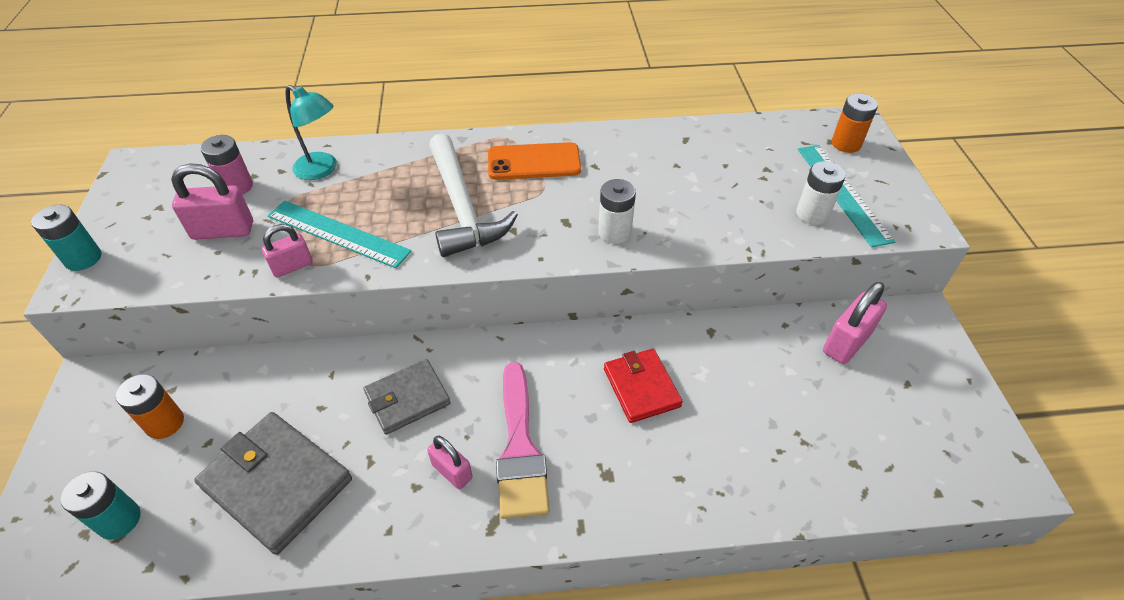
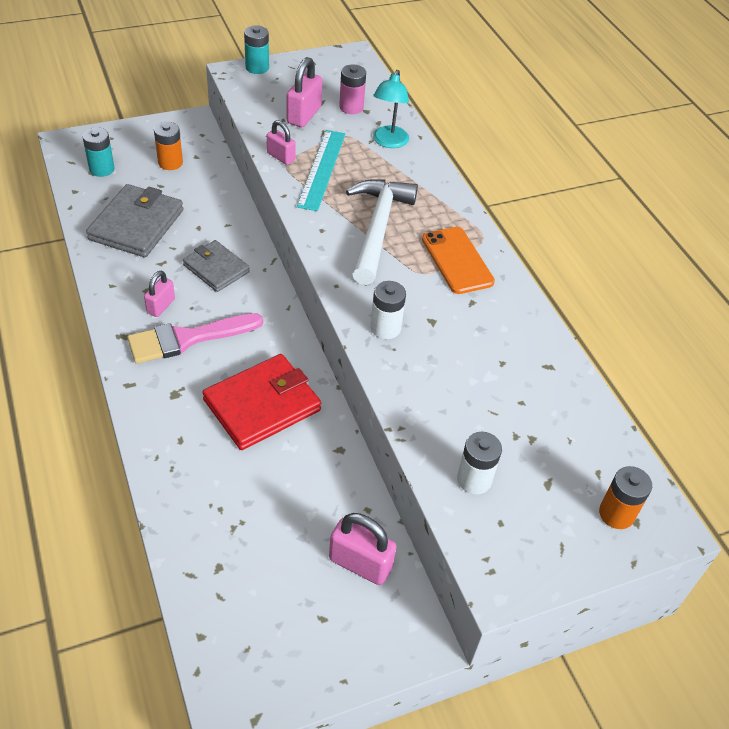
camera: 70 degrees right, 0 degrees up
(223, 231) = (304, 115): pink padlock -> pink padlock turned 45 degrees clockwise
(462, 208) = (377, 228): white hammer -> white hammer turned 135 degrees clockwise
(641, 387) = (262, 405): red wallet -> red wallet, size x1.56
(843, 193) = (522, 509): turquoise ruler -> none

